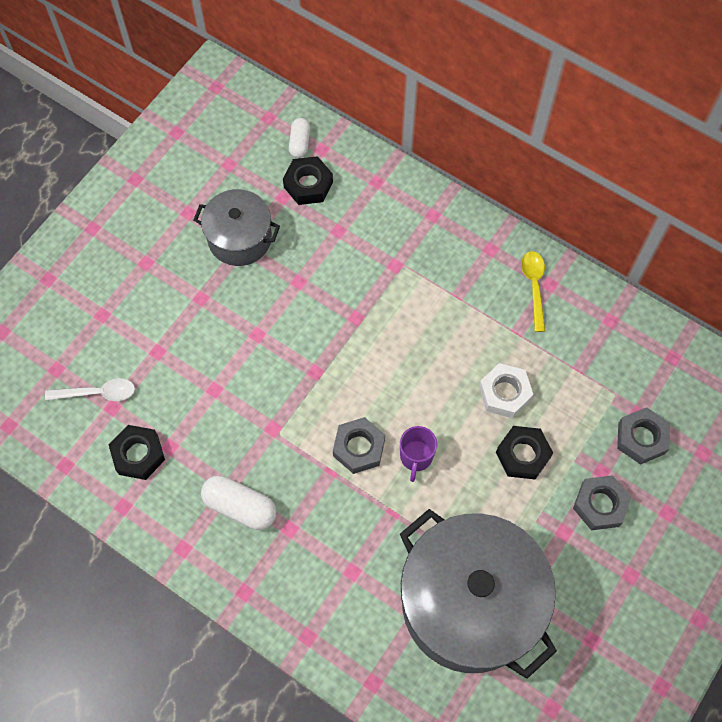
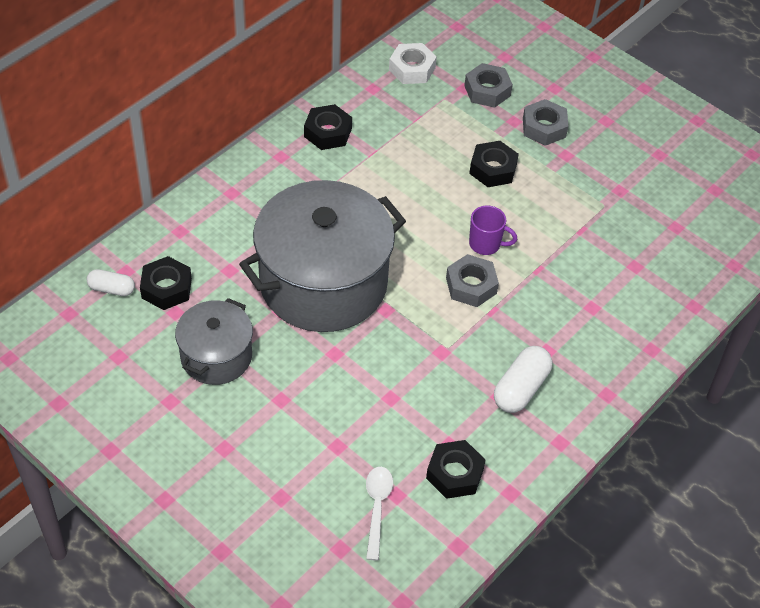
camera: 85 degrees left, 15 degrees down
(470, 603) = (625, 227): grey pot -> grey pot (323, 282)
(504, 393) = (432, 171): white nut -> white nut (412, 69)
(534, 286) = (328, 132): yellow spoon -> black nut

